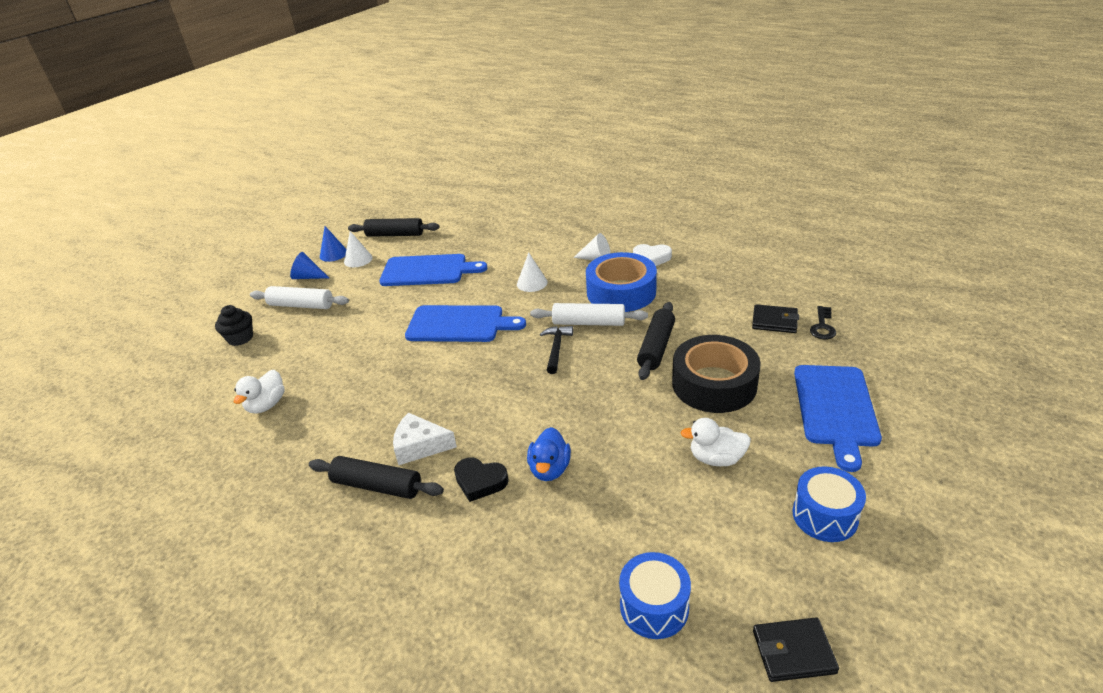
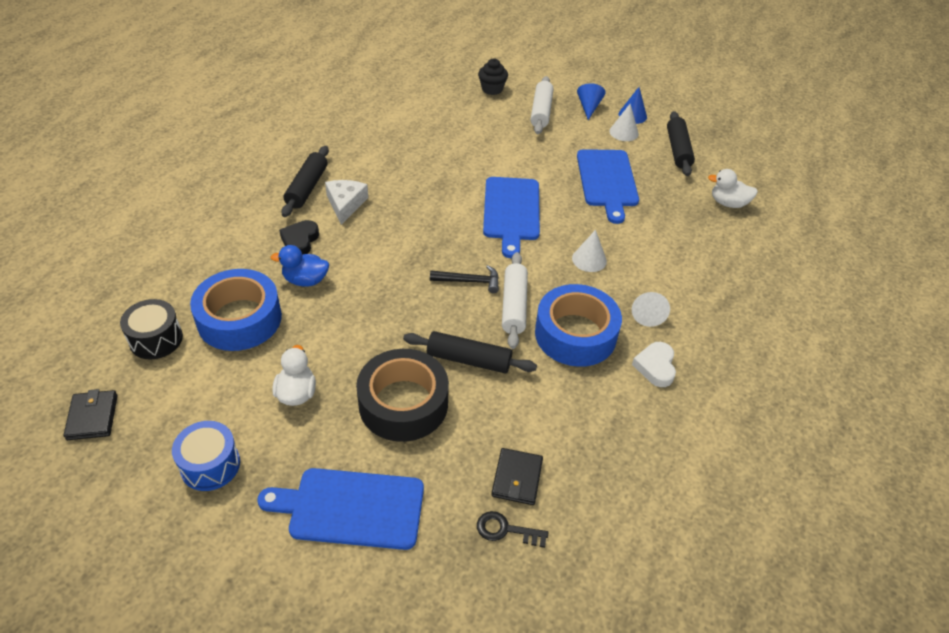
camera: 80 degrees right, 10 degrees up
(267, 405) = (405, 119): white duck -> white duck (728, 203)
(613, 522) = (239, 319): none -> blue tape
(654, 607) = (156, 339): blue drum -> black drum

